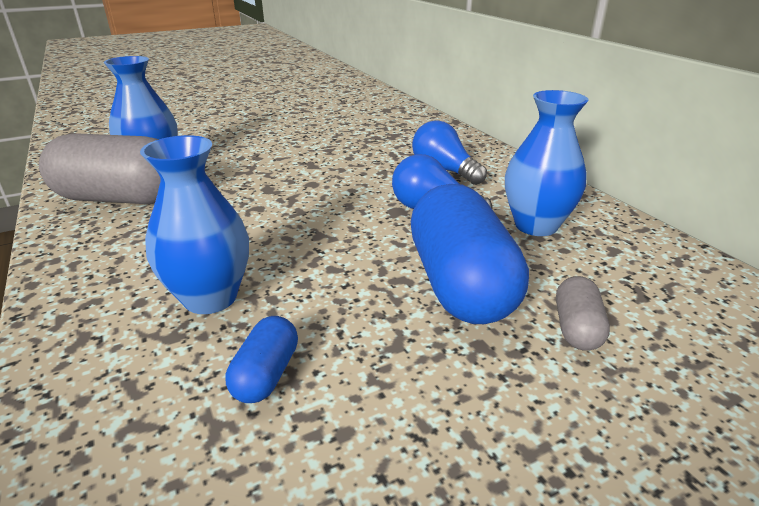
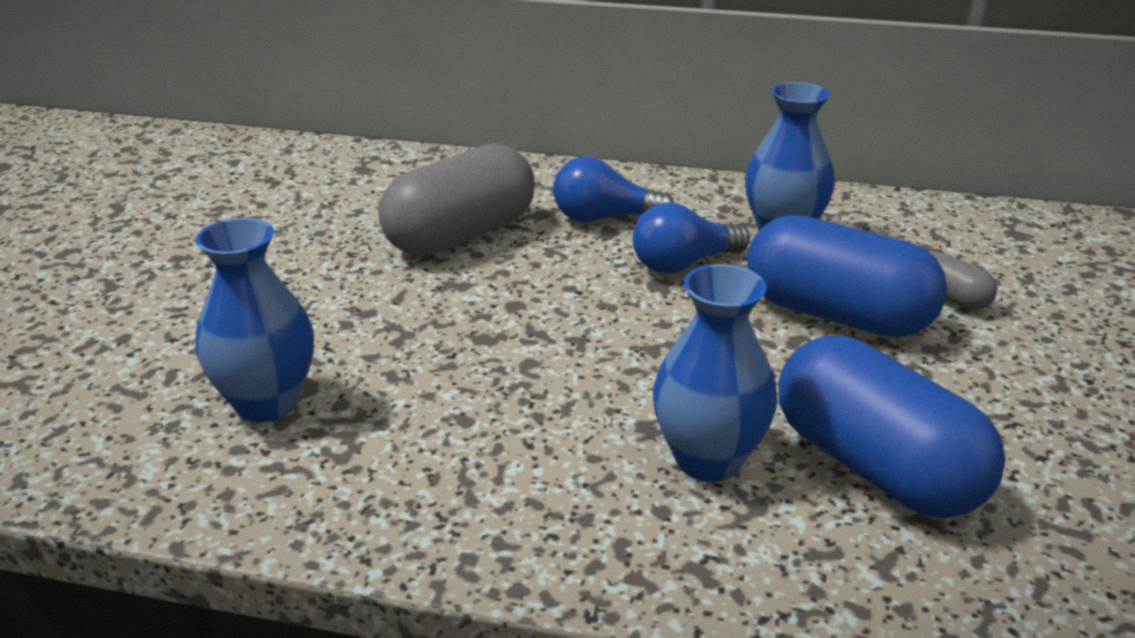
camera: 50 degrees left, 0 degrees up
(121, 199) = (343, 458): grey capsule -> grey capsule (461, 235)
(266, 374) = (875, 467): blue capsule -> blue capsule, size x2.21

